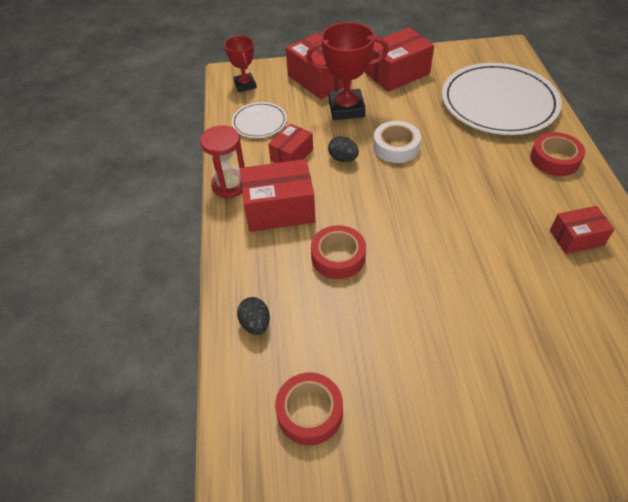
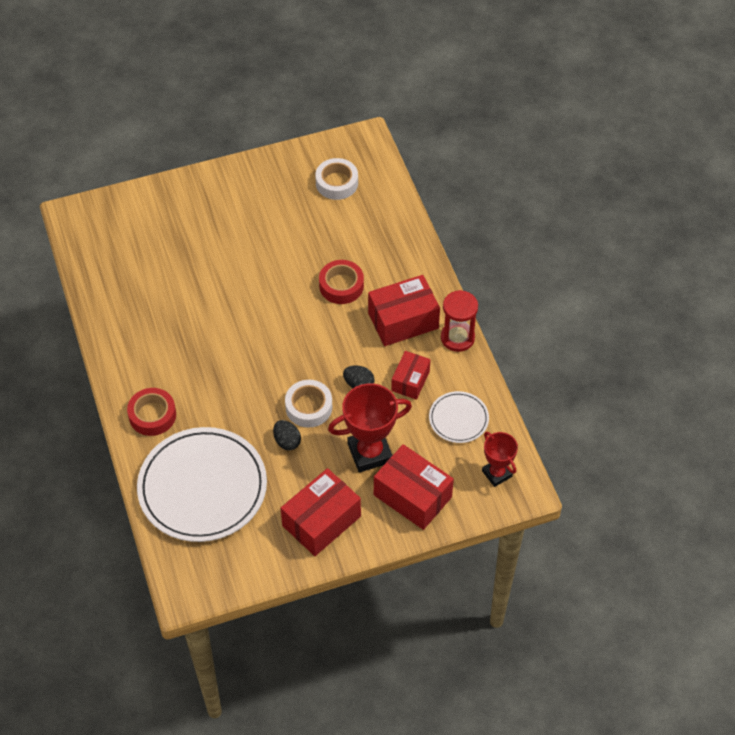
camera: 165 degrees right, 5 degrees up
(255, 324) = (390, 227): black egg -> black egg (287, 441)
(309, 412) = (336, 183): red tape -> white tape
(576, 238) = (146, 332): red box -> none

